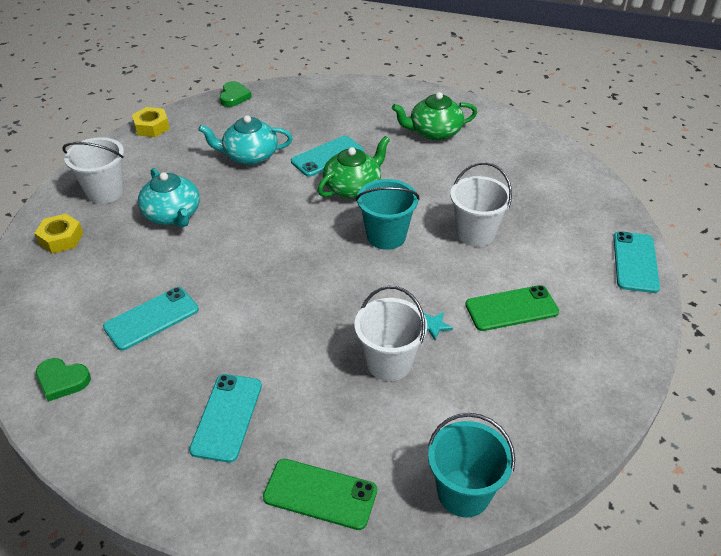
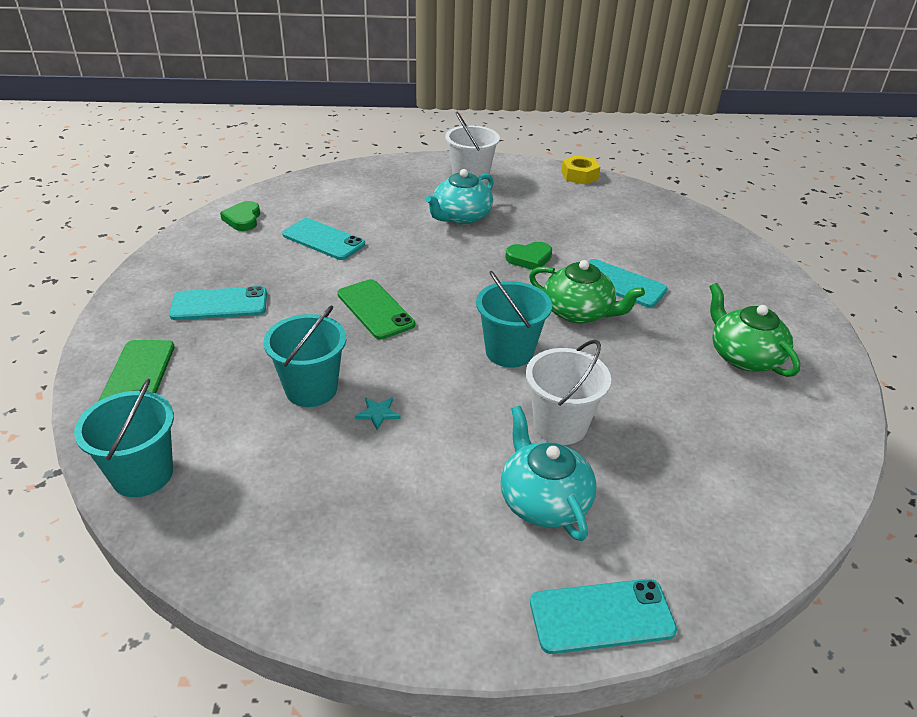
camera: 70 degrees right, 5 degrees down
(61, 239) = (399, 176): yellow nut -> none
(234, 97) = (671, 205): green heart -> green heart (529, 259)
(249, 156) = (580, 236): turquoise teapot -> turquoise teapot (543, 500)
(389, 362) = (311, 389): white bucket -> turquoise bucket
(511, 308) = (434, 479): green phone -> green phone (375, 309)

